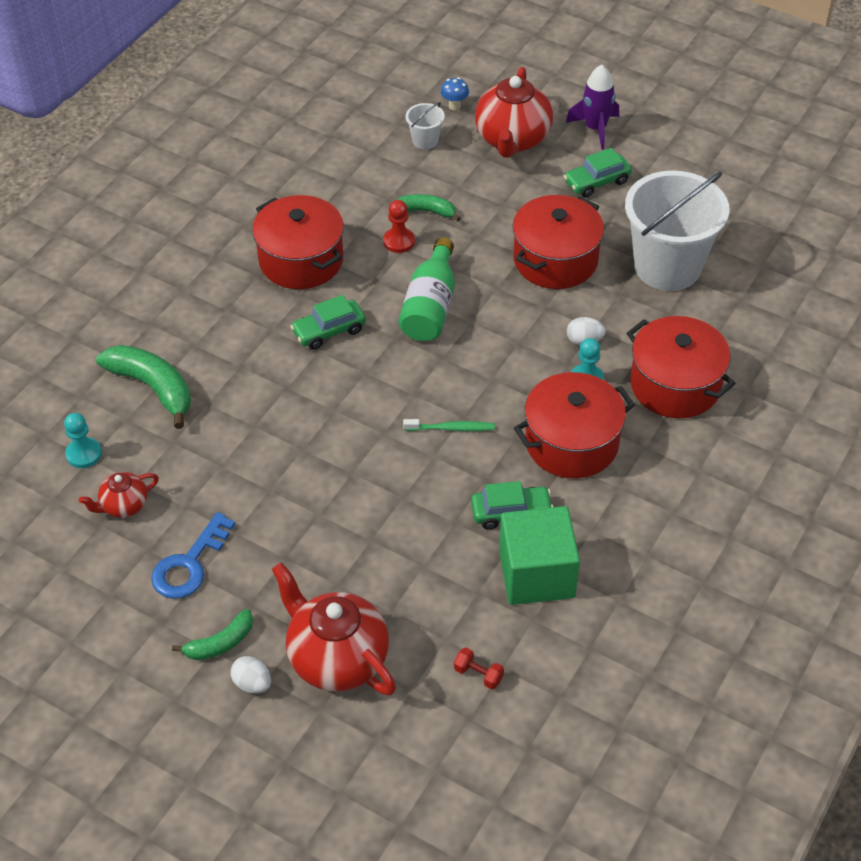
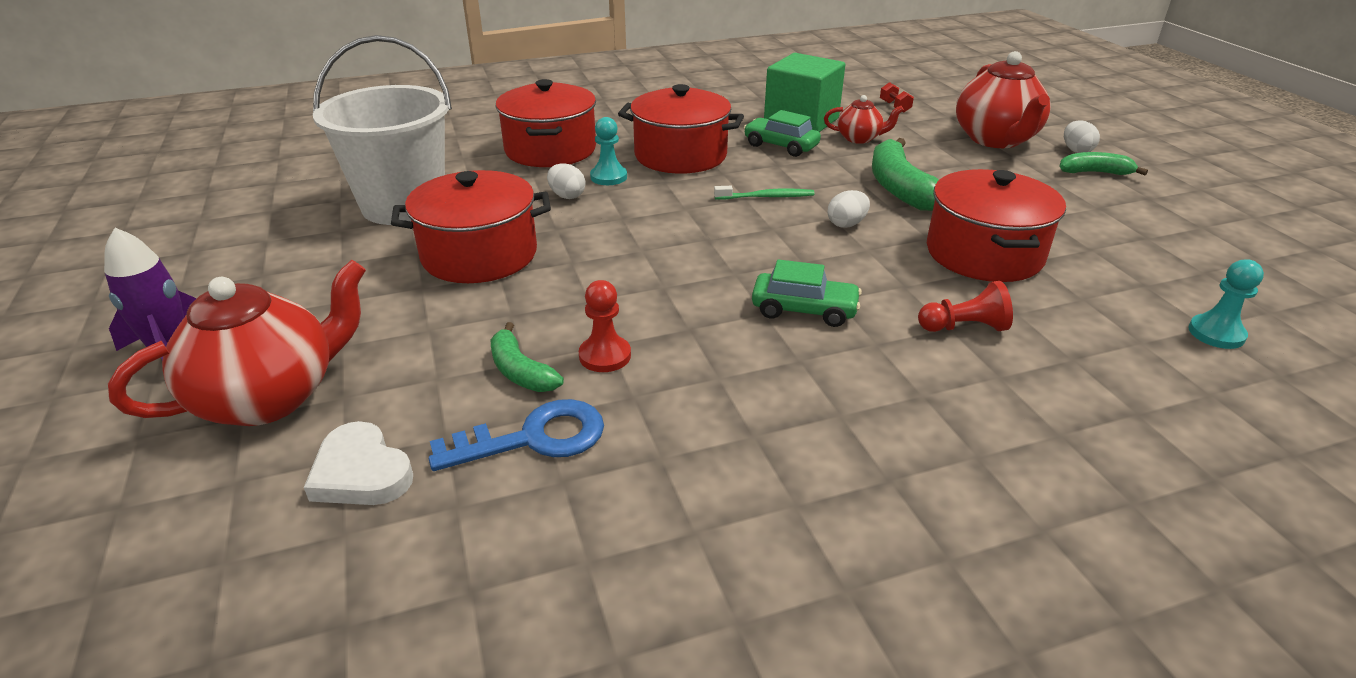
camera: 140 degrees left, 15 degrees down
(124, 505) = (1168, 274): red teapot -> red teapot (859, 138)
(153, 388) = (1088, 357): green banana -> green banana (899, 188)
(189, 564) = (1105, 216): blue key -> blue key (534, 438)
(231, 371) = (964, 327): none -> red pawn
(301, 260) = (758, 402): red pot -> red pot (984, 254)
(368, 430) = (846, 224): none -> white egg
(425, 141) = (361, 472): white bucket -> white heart
(430, 306) = (662, 279): green bottle -> none
(451, 428) = (766, 197): green toothbrush -> green toothbrush turned 135 degrees clockwise
(454, 106) = (223, 505): blue mushroom -> none
(597, 182) = (301, 296): green car -> none

